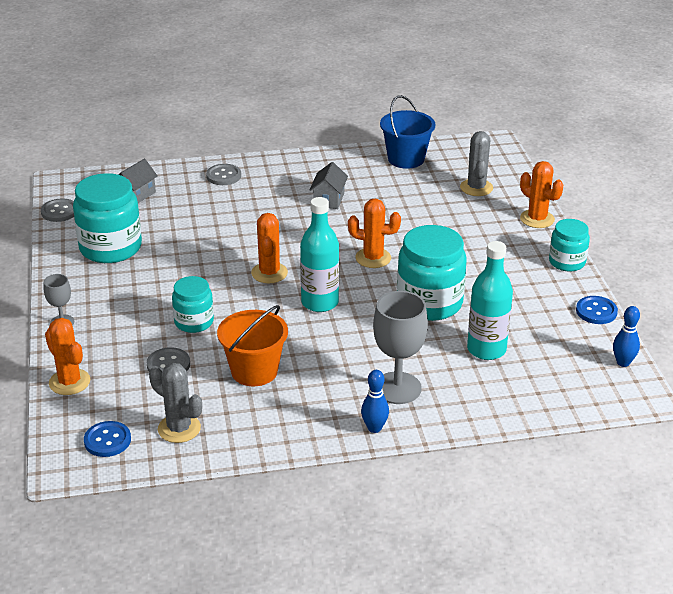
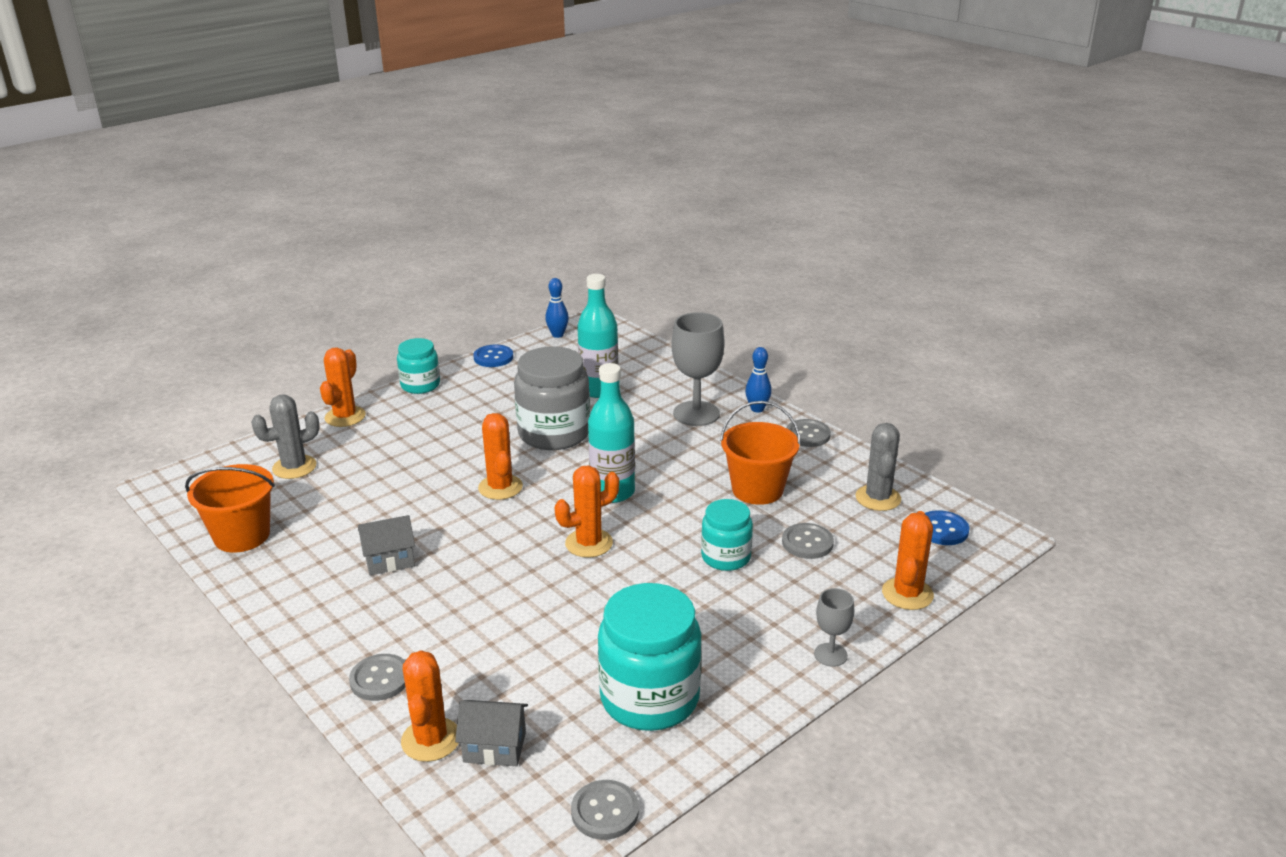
camera: 120 degrees left, 5 degrees down
(163, 180) = (431, 740): none -> orange cactus
(304, 438) = (807, 435): none -> grey button
(406, 159) = (242, 536): blue bucket -> orange bucket
(429, 303) = (554, 433): turquoise jar -> grey jar

